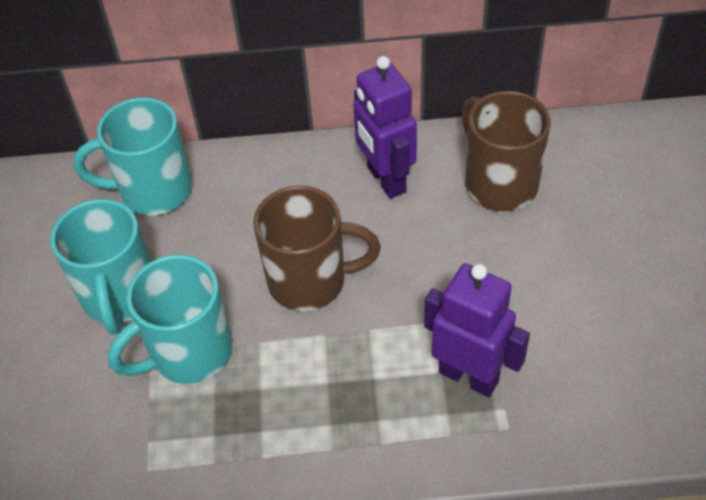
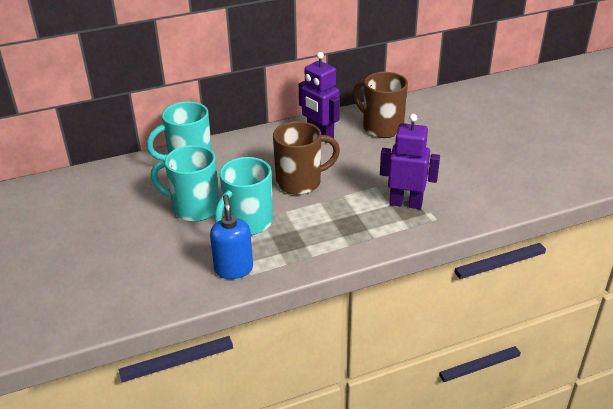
camera: 20 degrees left, 15 degrees down
(120, 297) = (194, 208): turquoise mug -> turquoise mug turned 135 degrees clockwise
(127, 451) = (233, 269): none -> blue soap dispenser

